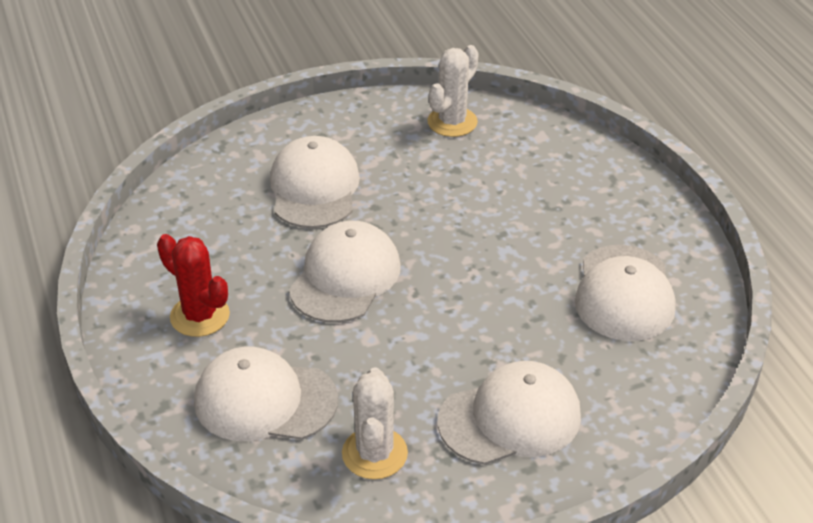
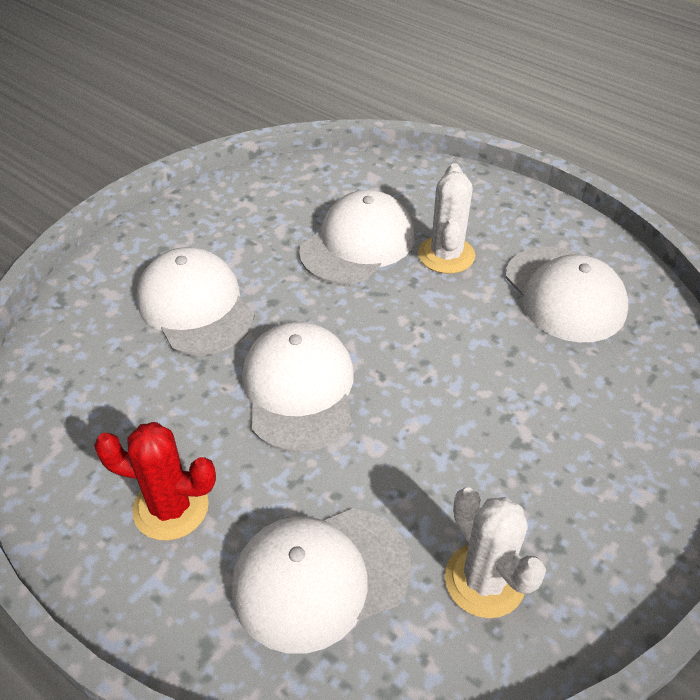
camera: 30 degrees left, 5 degrees up
(452, 122) = (282, 191): white cactus -> white cactus (446, 255)
(510, 418) = (577, 468): white cap -> white cap (357, 244)

